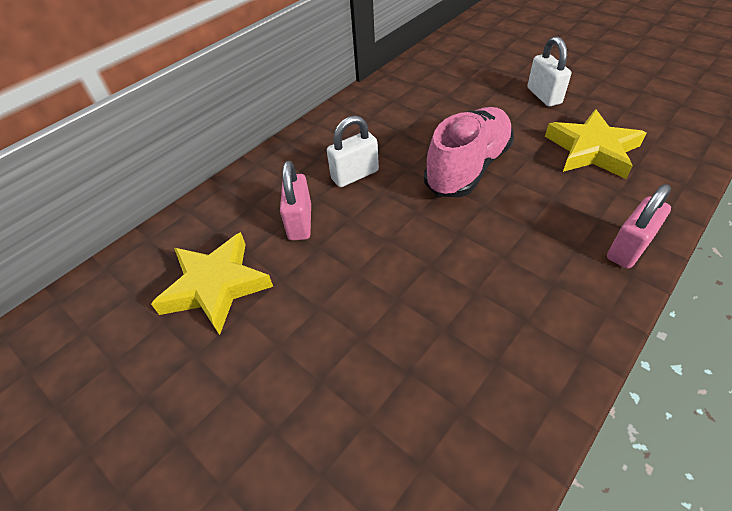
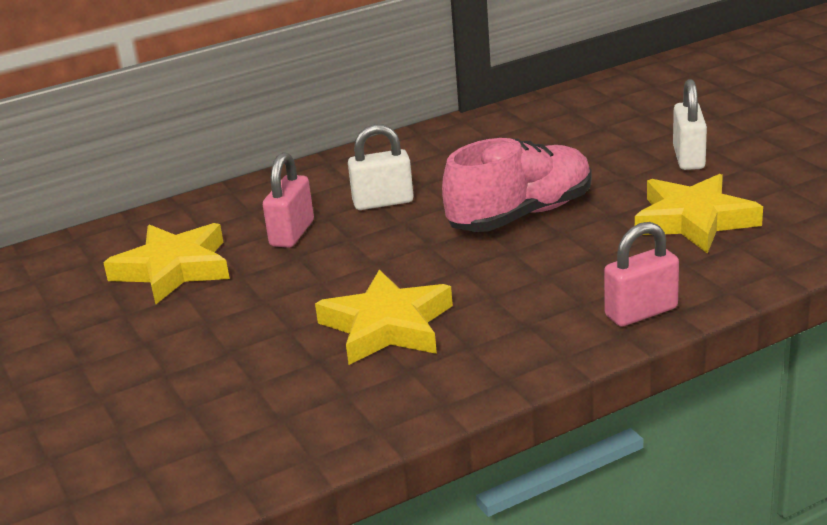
camera: 20 degrees right, 20 degrees down
(444, 312) = (387, 326): none -> yellow star

